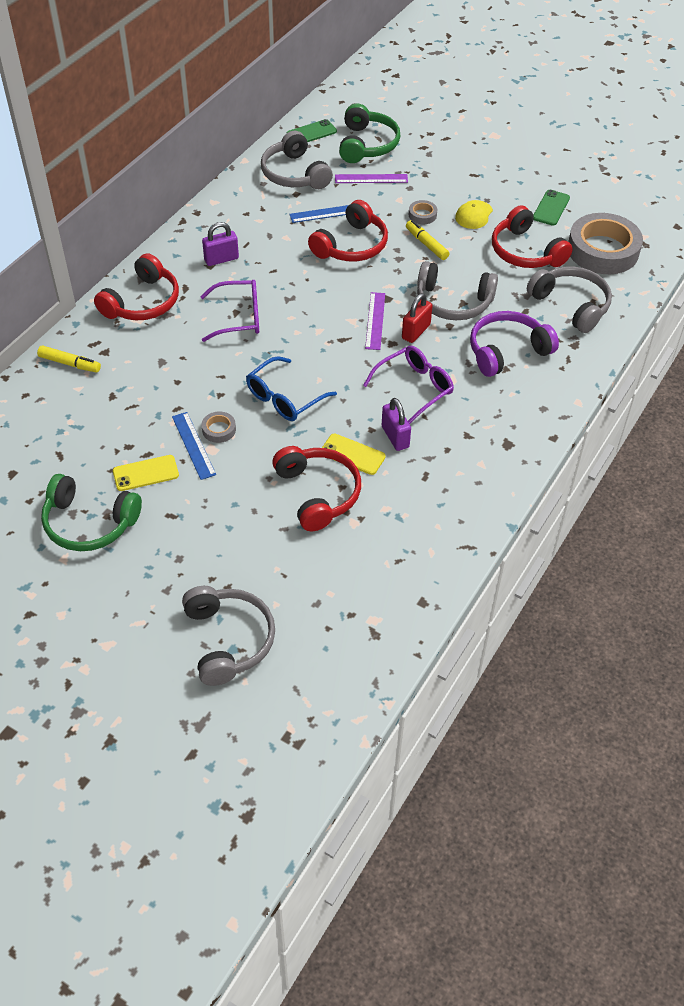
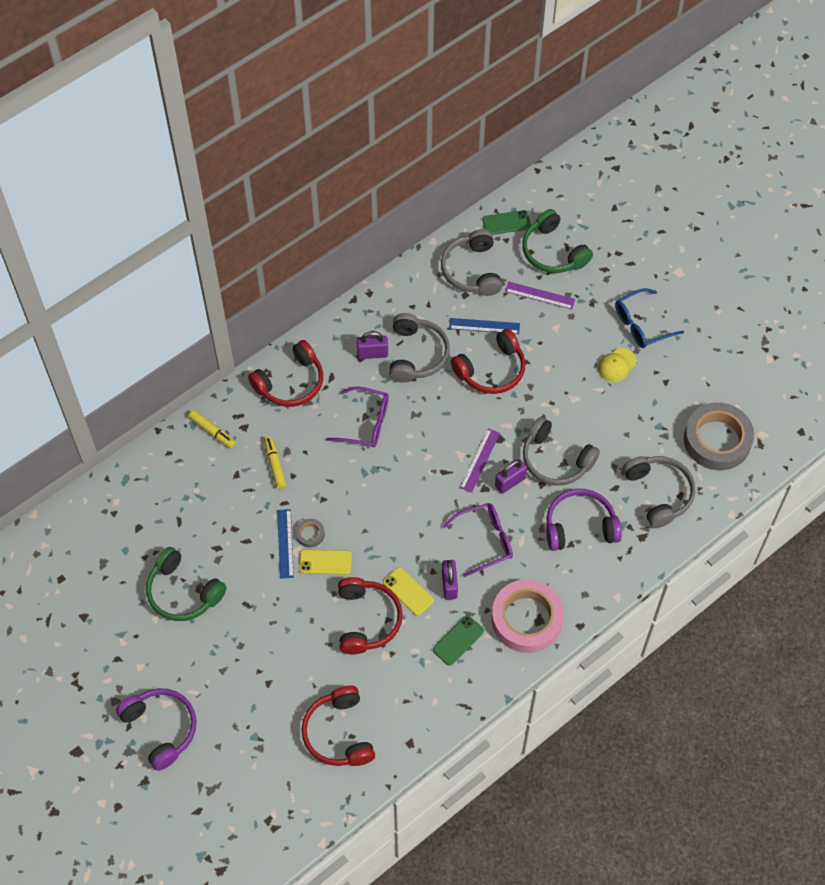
camera: 20 degrees right, 10 degrees up
(111, 674) = (161, 728): none -> purple headphones
(145, 473) = (239, 559): yellow phone -> yellow phone (325, 562)
(229, 640) = (254, 728): grey headphones -> grey headphones (417, 354)
(285, 398) = (374, 518): blue glasses -> blue glasses (642, 324)
(367, 145) = (553, 252): green headphones -> green headphones turned 120 degrees clockwise
(416, 332) = (510, 482): red padlock -> purple padlock
(422, 215) = (569, 352): grey tape -> none
(426, 244) = (559, 387): yellow marker -> yellow marker (275, 465)
(494, 446) = (526, 619): none -> pink tape
(525, 252) = (645, 422): red headphones -> red headphones (338, 733)
(551, 208) = (692, 377): green phone -> green phone (458, 640)

